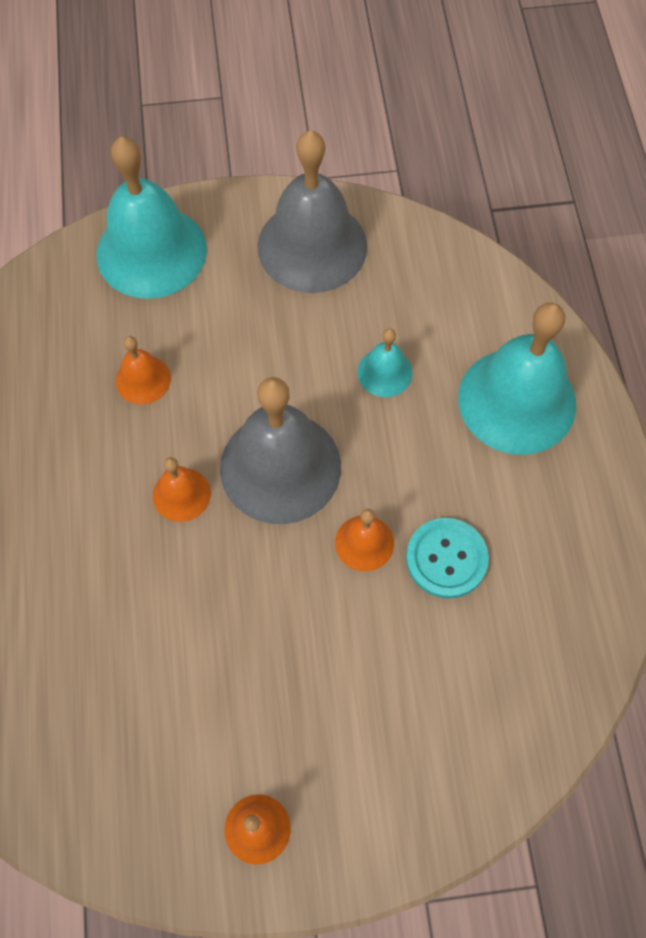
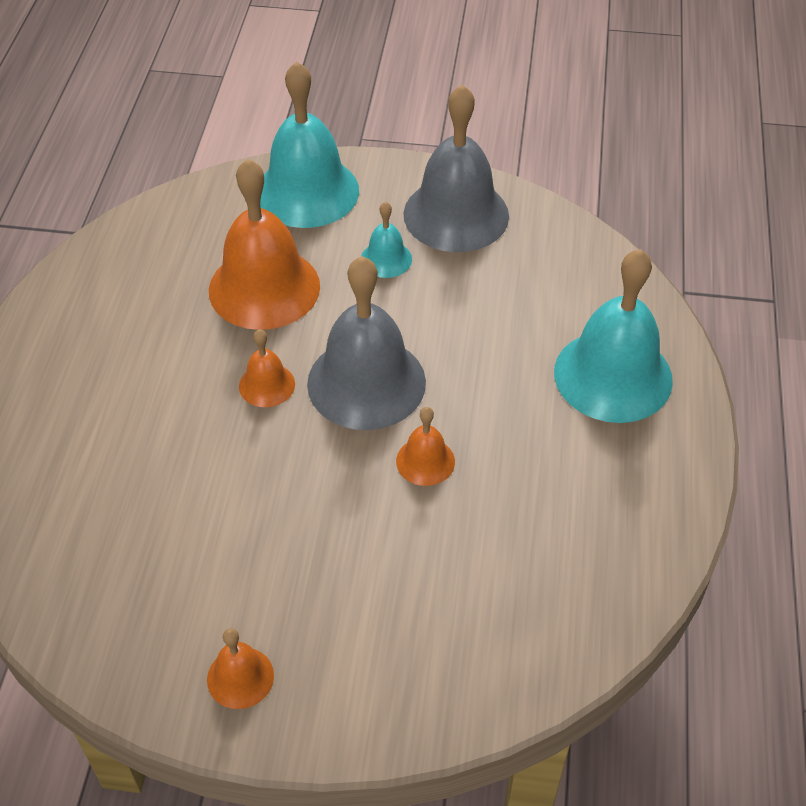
camera: 15 degrees right, 15 degrees down
(143, 379) = (264, 288): orange bell -> orange bell, size x2.12
(384, 372) = (491, 327): turquoise bell -> turquoise bell (386, 259)
(446, 559) = (501, 492): turquoise button -> none

